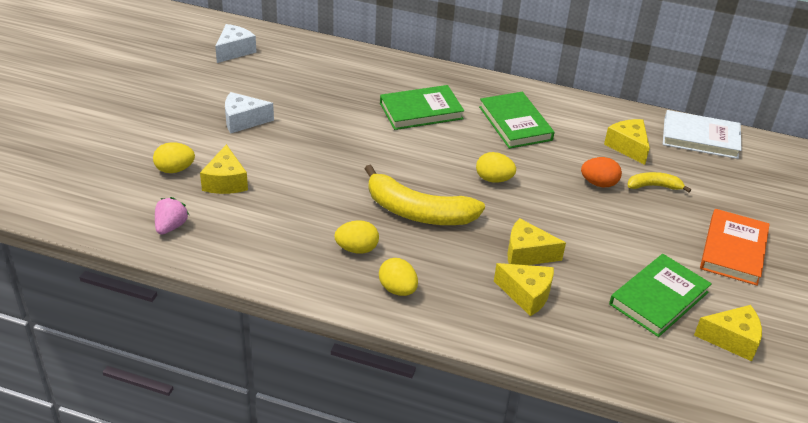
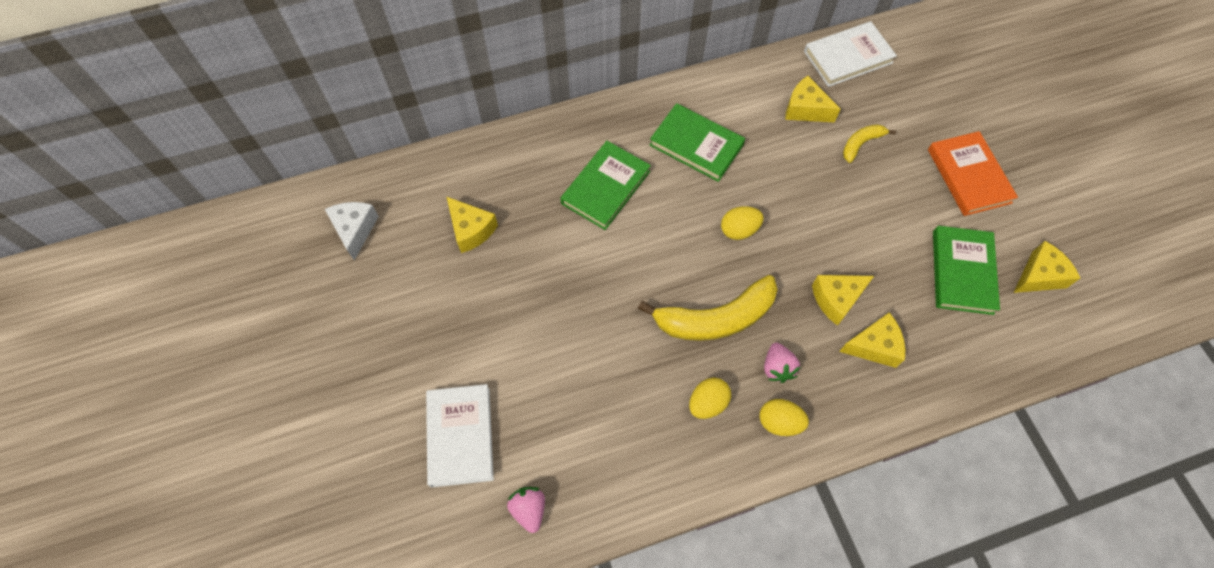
camera: 35 degrees left, 25 degrees up
(175, 169) = (460, 436): yellow egg -> white book
(225, 182) = (522, 414): yellow cheese -> yellow cheese (471, 230)
(243, 121) = (459, 322): white cheese -> none
(432, 262) = (777, 368): none -> pink strawberry
(598, 183) = (820, 172): orange egg -> none

